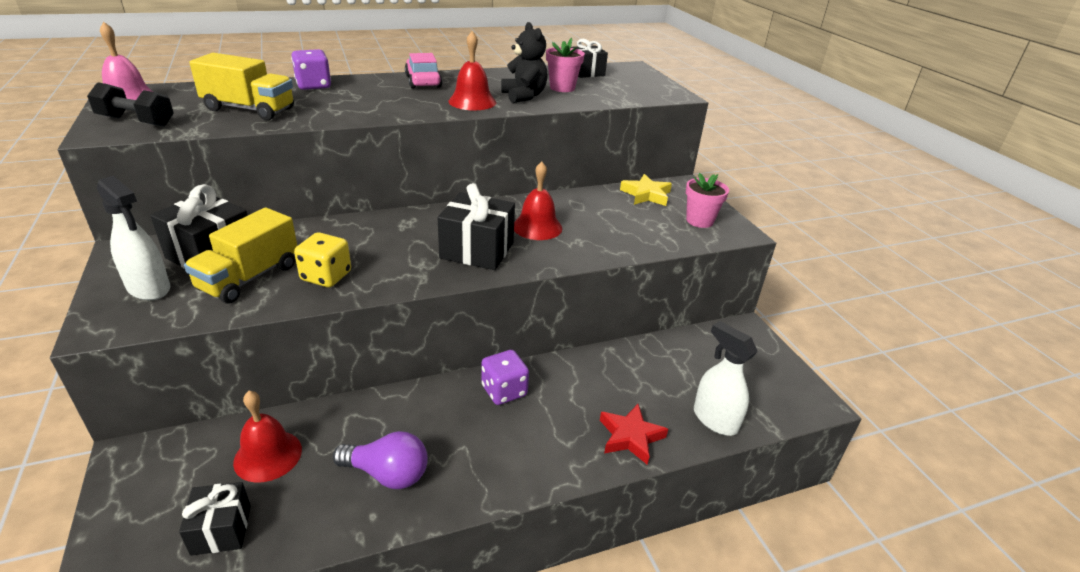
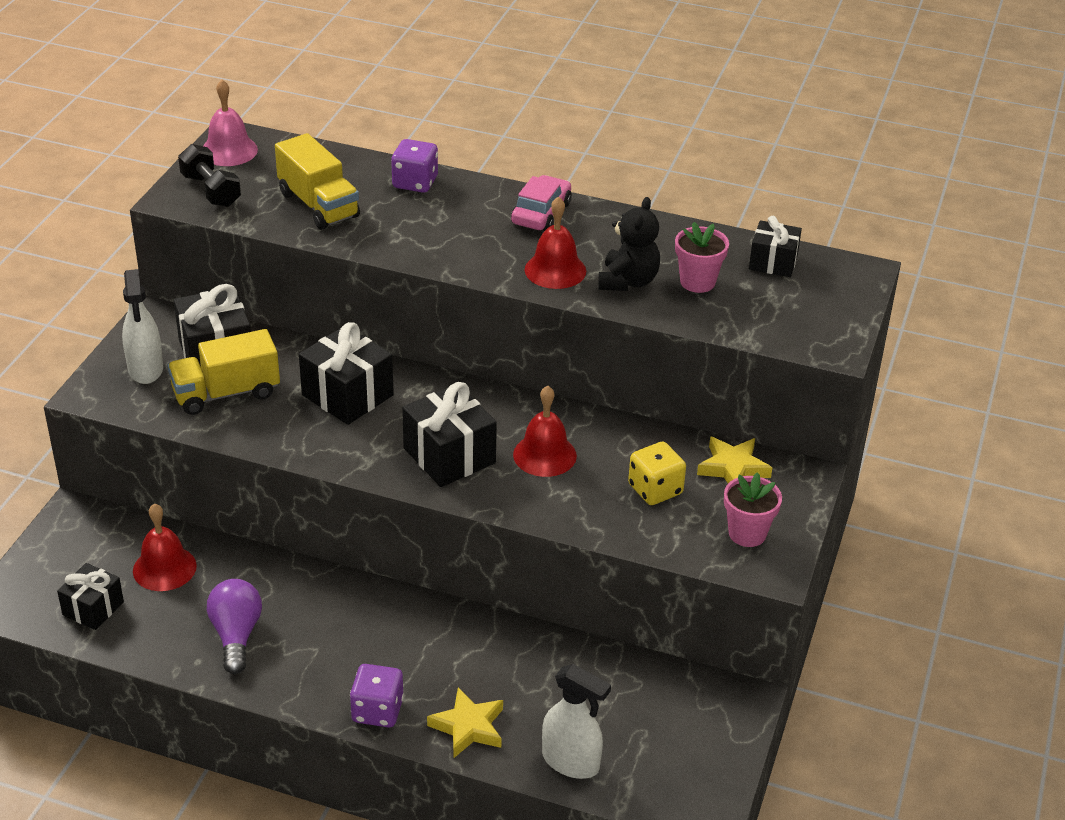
camera: 40 degrees right, 5 degrees up
(326, 276) = (287, 421): yellow dice -> yellow dice (655, 489)
(357, 243) = (347, 395): none -> black gift
(387, 474) = (236, 635): purple light bulb -> purple light bulb turned 150 degrees counterclockwise
(504, 391) = (402, 619): purple dice -> purple dice (377, 711)
(630, 436) = (468, 727): red star -> yellow star
(714, 419) = (571, 762): white spray bottle -> white spray bottle turned 120 degrees clockwise

